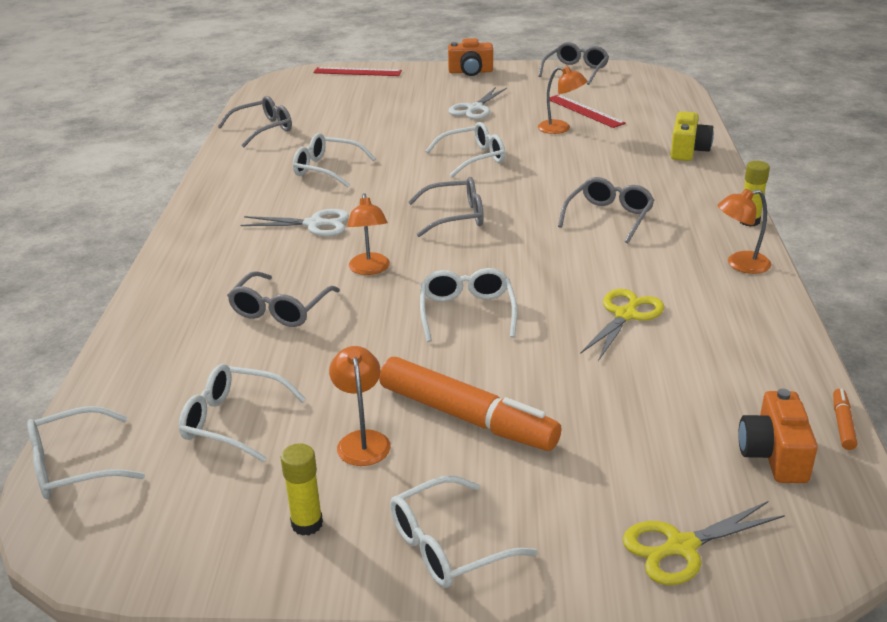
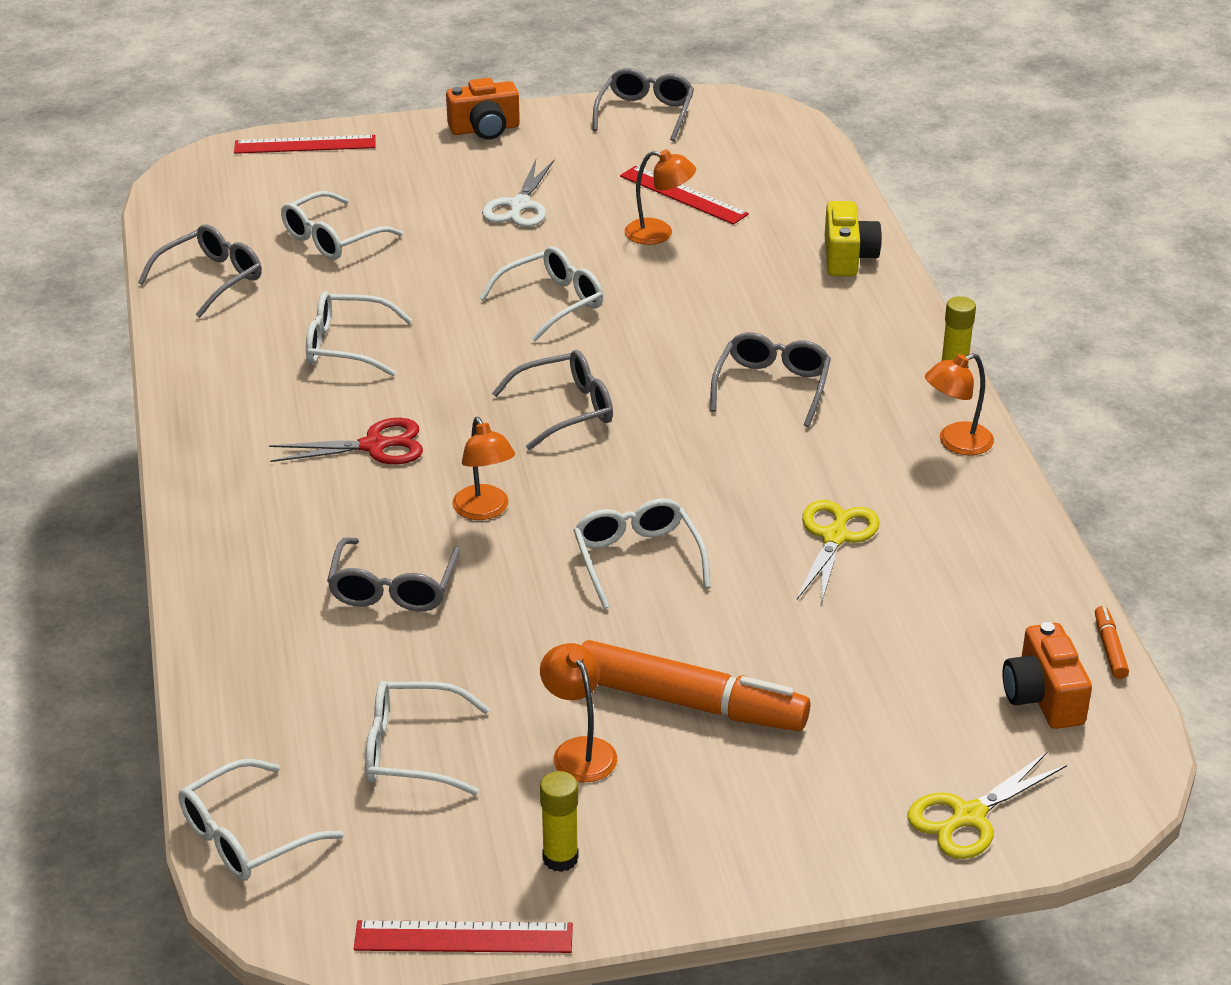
camera: 15 degrees left, 5 degrees up
(194, 577) = (463, 937): none -> red ruler
(314, 224) = (374, 446): white scissors -> red scissors
(448, 546) = (725, 856): white glasses -> white glasses (332, 238)

